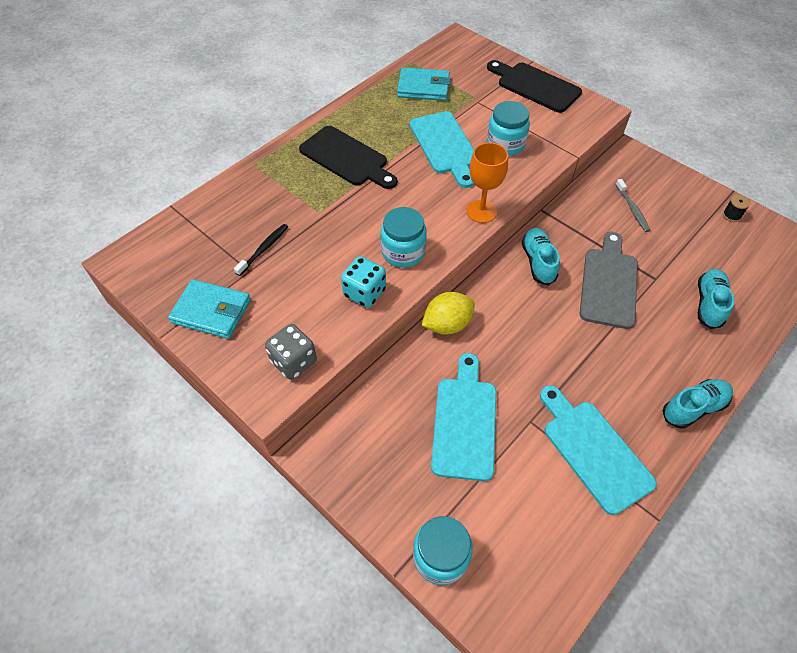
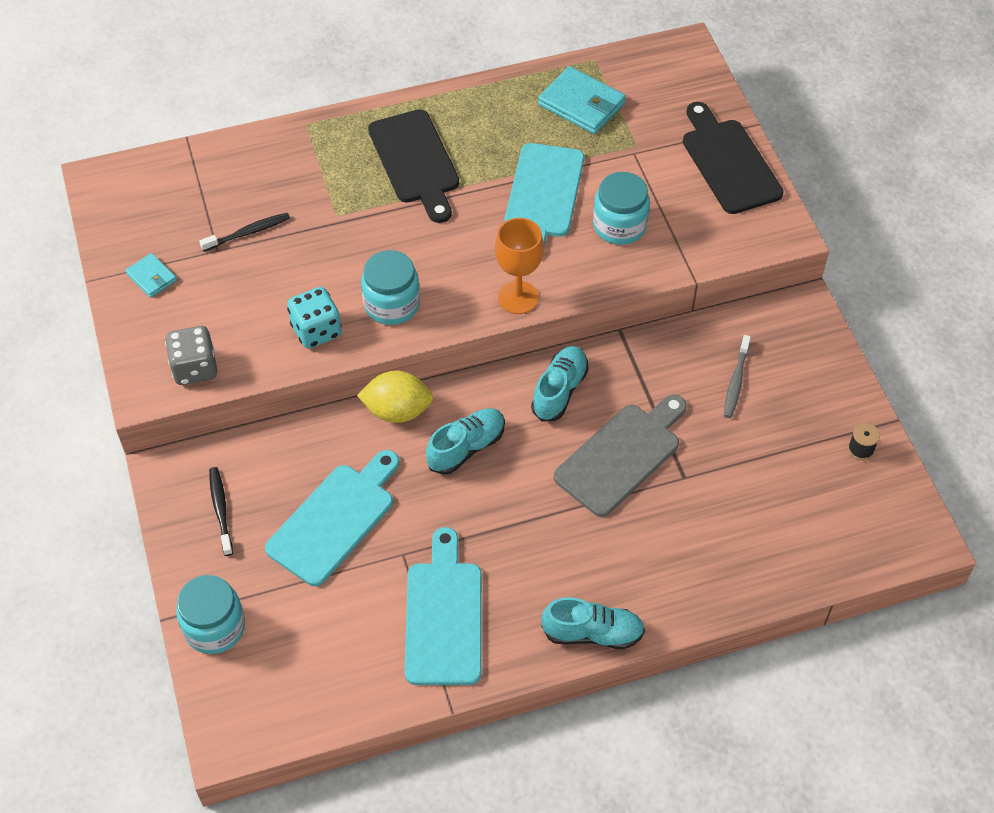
camera: 30 degrees right, 0 degrees up
(211, 311) = (151, 277): turquoise wallet -> turquoise wallet, size x0.55
(376, 460) = (221, 510): none -> black toothbrush
(709, 304) = (721, 537): turquoise shoe -> turquoise shoe (466, 448)

